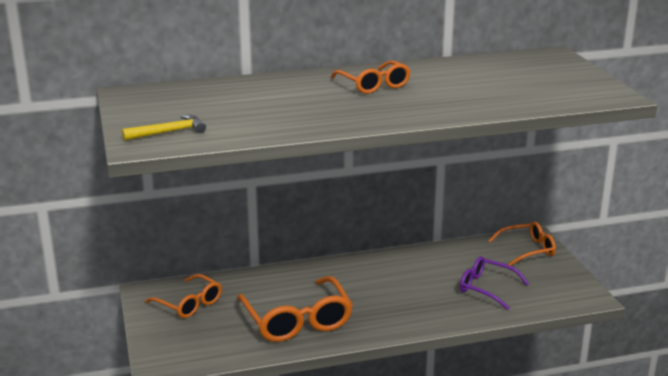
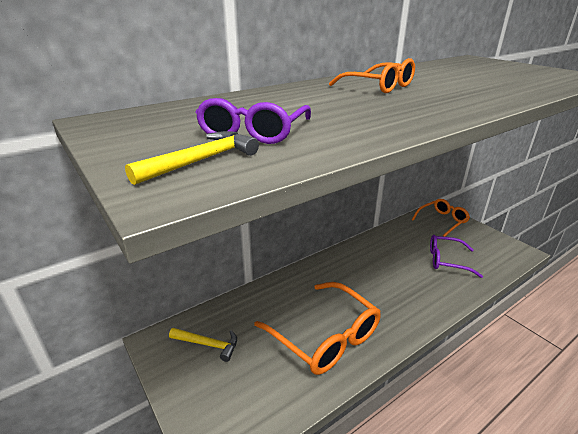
camera: 20 degrees left, 5 degrees up
(189, 303) = (208, 344): orange glasses -> yellow hammer
(219, 116) = (254, 131): none -> purple glasses

